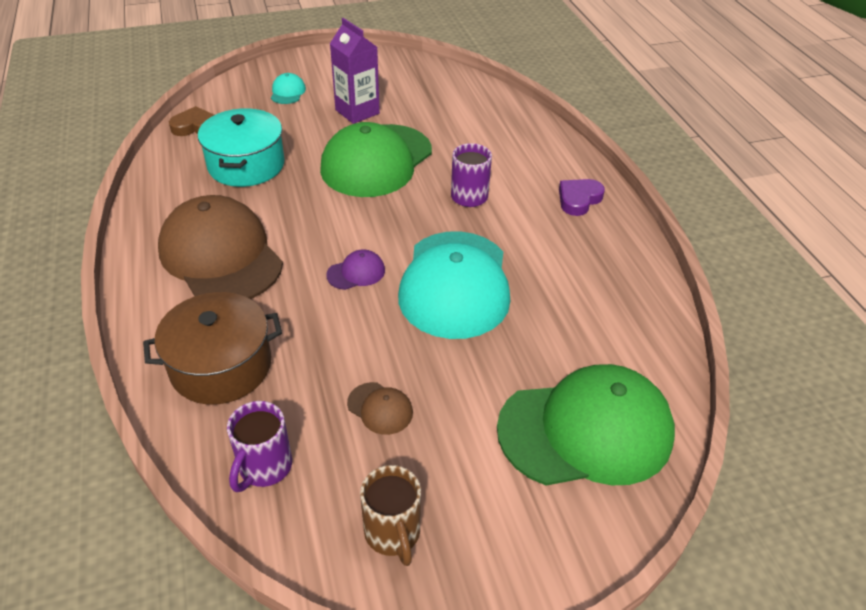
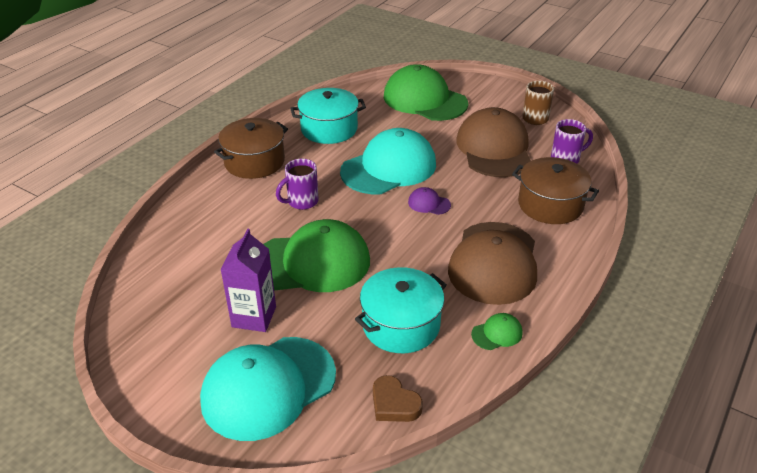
camera: 130 degrees left, 5 degrees down
(161, 203) = (497, 333): none -> green cap
(287, 92) = (268, 387): turquoise cap -> turquoise cap, size x2.48
(380, 408) = (494, 148): brown cap -> brown cap, size x2.48
(578, 199) = (254, 162): purple heart -> brown pot
(595, 285) = (329, 129): none -> turquoise pot

